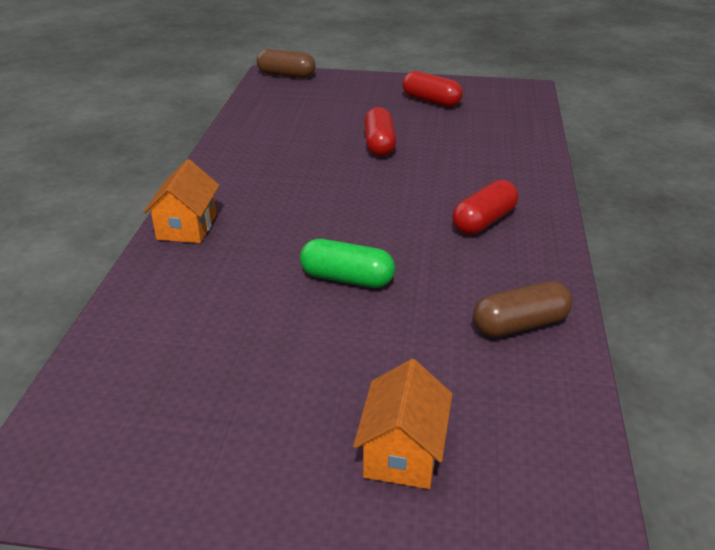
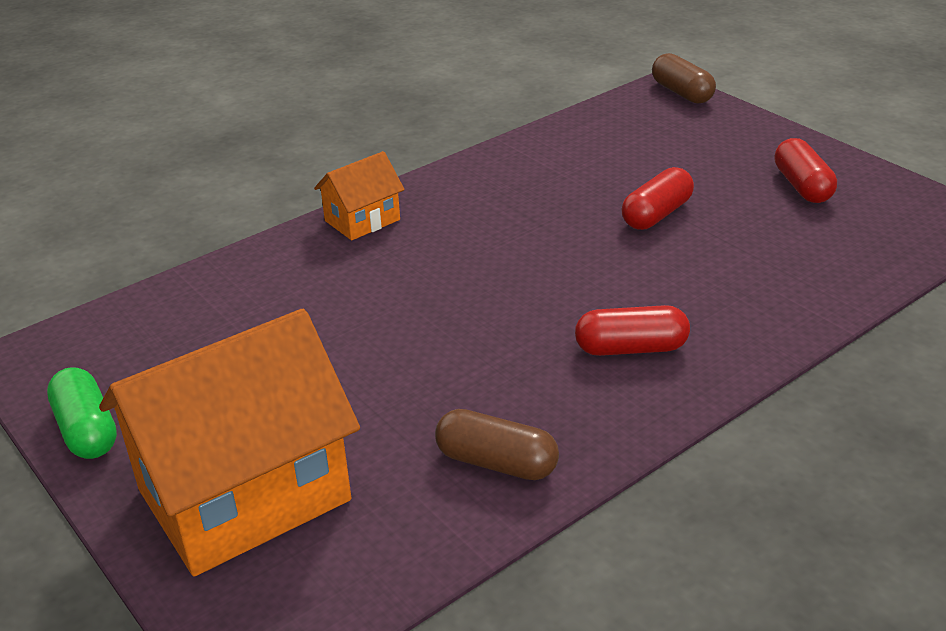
camera: 45 degrees right, 0 degrees up
(347, 278) = (417, 334): green capsule -> green capsule (87, 430)
(402, 452) = (244, 495): orange house -> orange house, size x2.09

